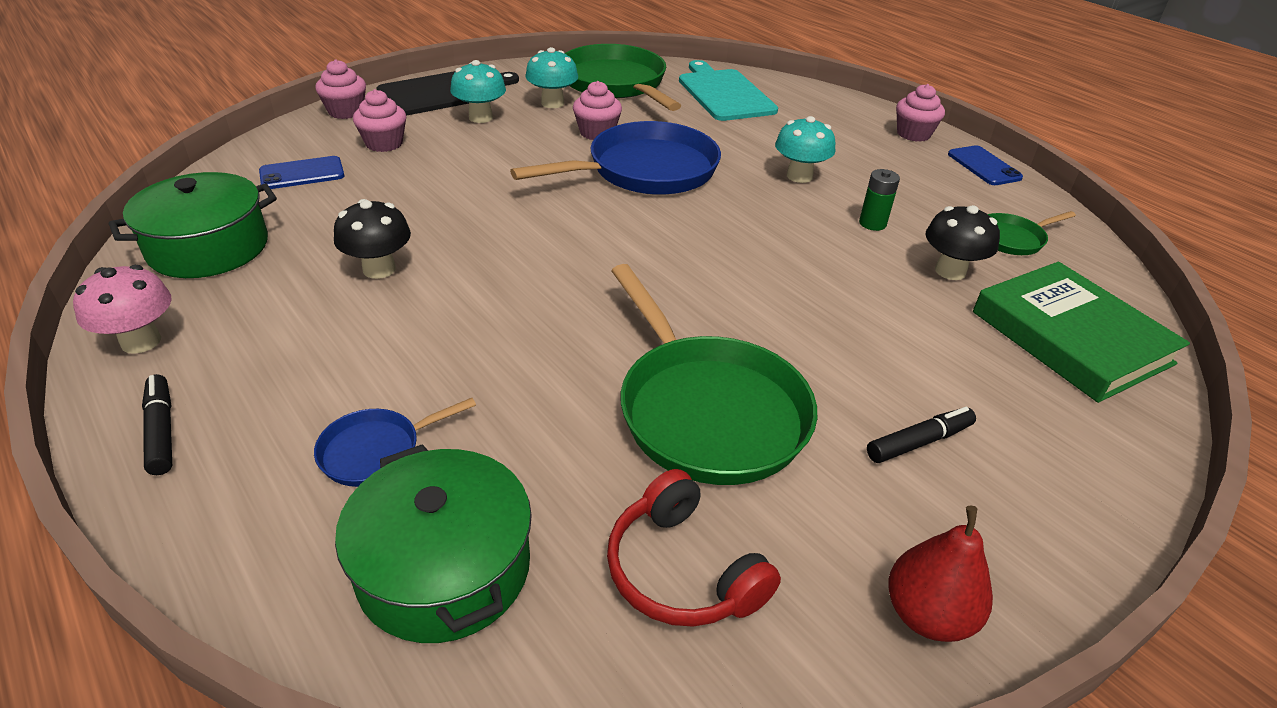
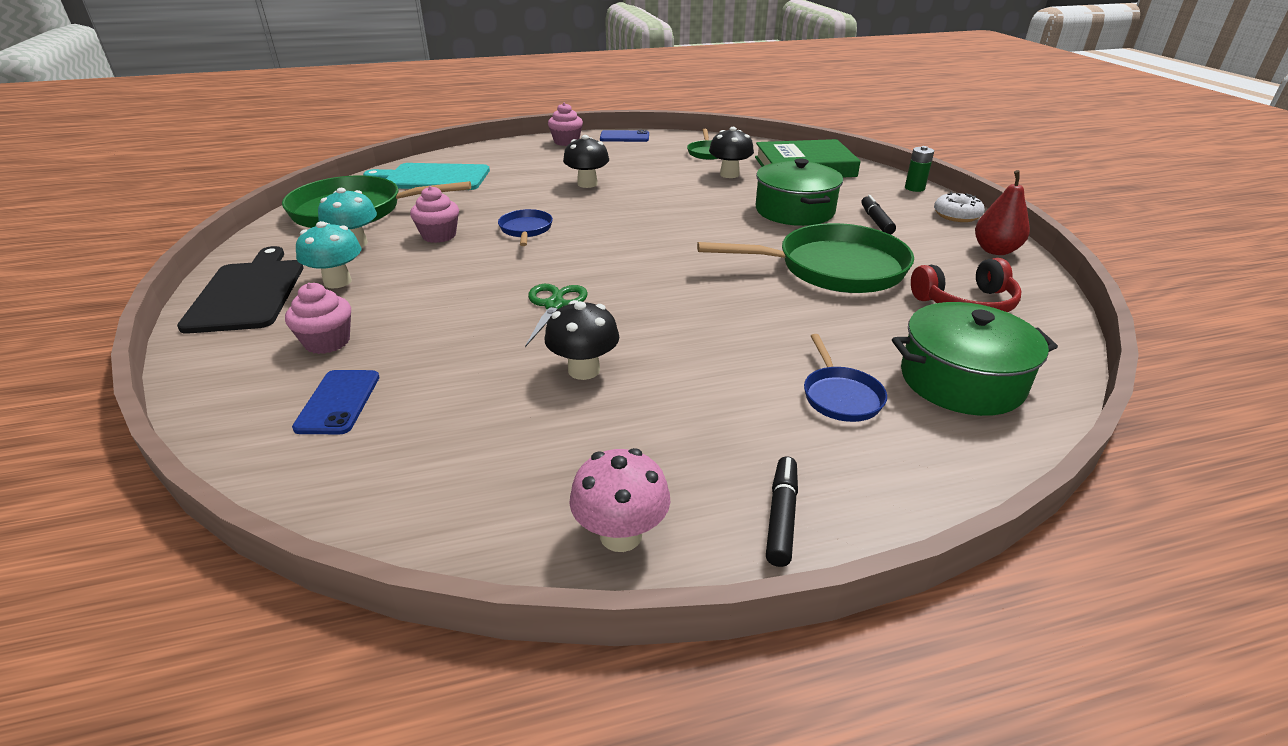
camera: 65 degrees left, 5 degrees down
(161, 431) = (781, 516): black marker -> black marker turned 105 degrees clockwise
(208, 247) = (452, 480): green pot -> green pot (794, 211)
(346, 111) = (208, 359): pink cupcake -> none
(492, 225) = (554, 305): none -> green scissors
(645, 171) = (526, 230): blue pan -> blue pan, size x0.48
(799, 176) = (587, 184): turquoise mushroom -> black mushroom
(872, 223) = (664, 179): green battery -> green battery (914, 188)
(1048, 552) = (956, 215): none -> white donut

